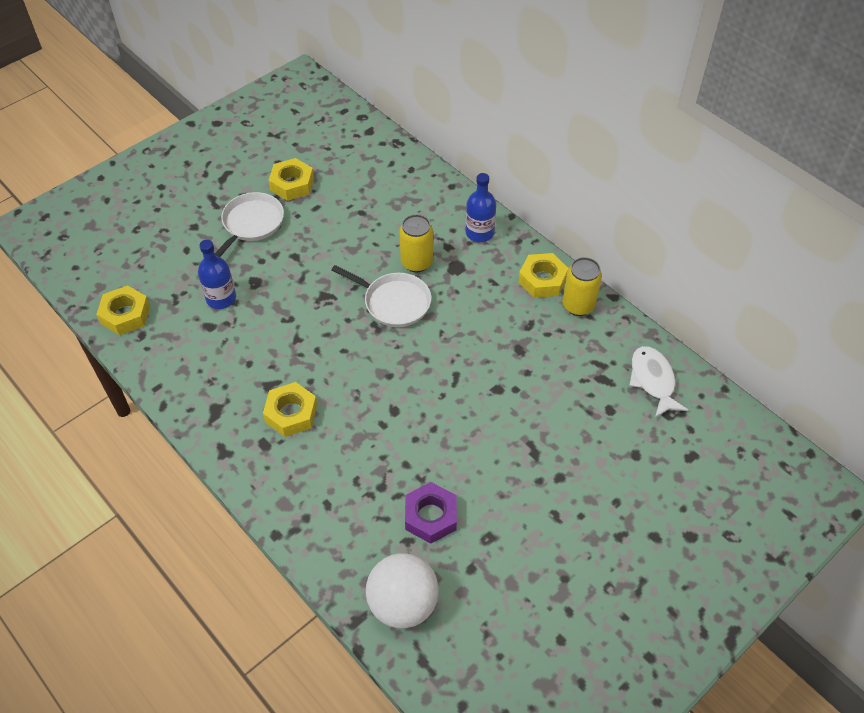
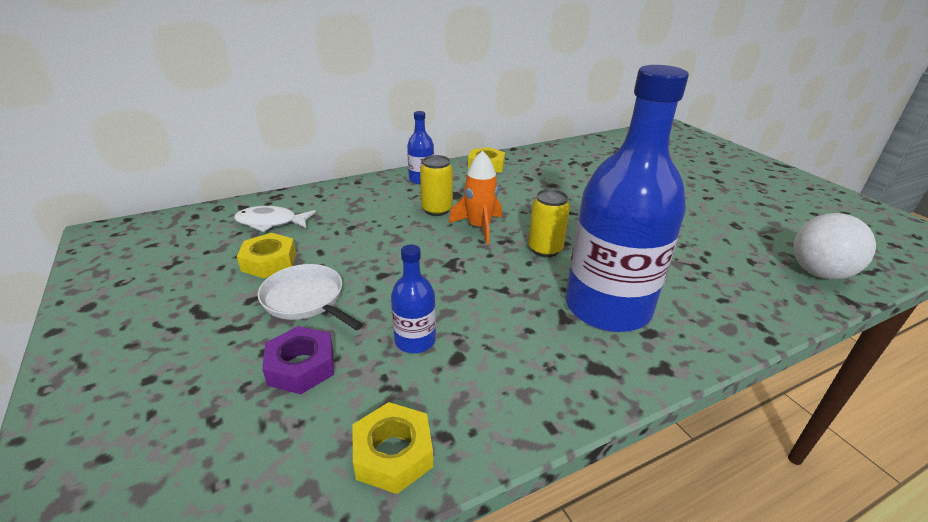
camera: 75 degrees left, 20 degrees down
(291, 413) = (607, 307): yellow nut -> blue bottle
(394, 302) = (479, 227): white pan -> orange rocket
(430, 516) = (722, 246): purple nut -> purple nut (301, 366)
(578, 305) = (516, 159): yellow can -> yellow can (545, 249)
(653, 381) = (590, 150): white fish -> white fish (271, 223)

